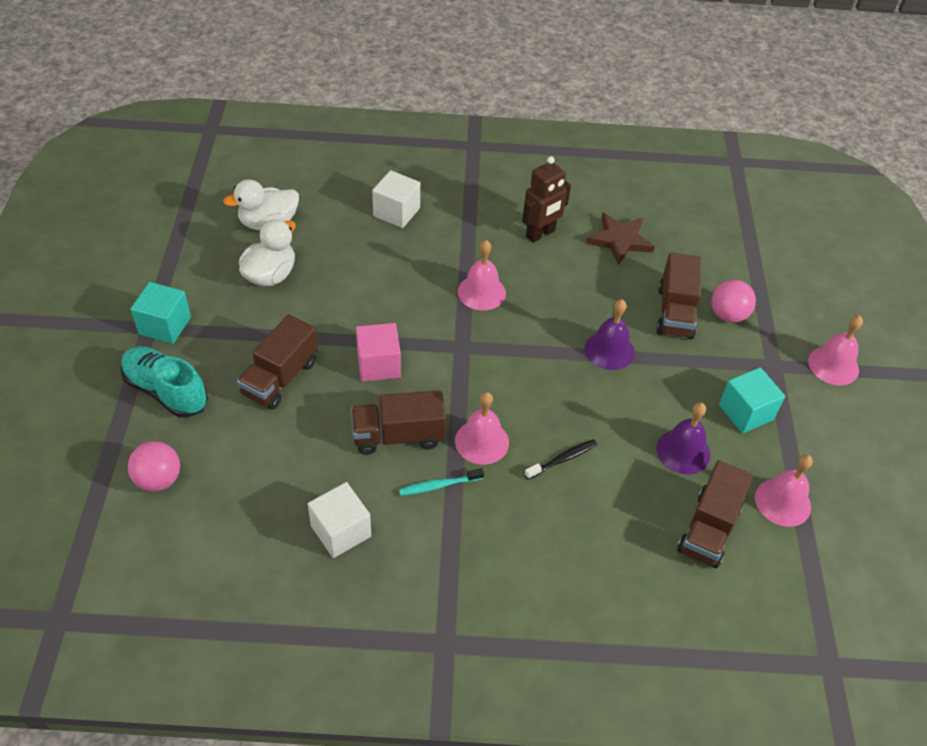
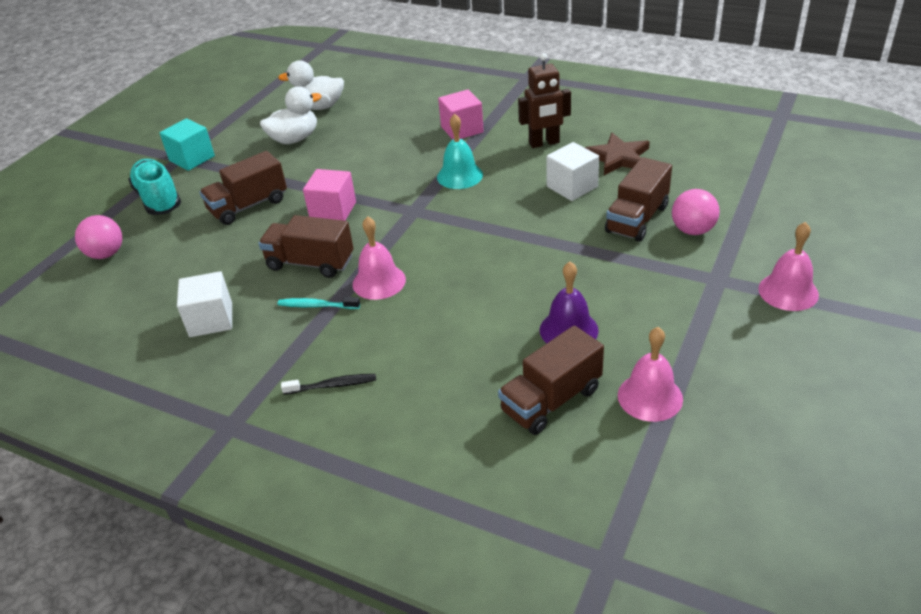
camera: 30 degrees right, 10 degrees down
(396, 212) = (427, 112): white cube -> white cube (572, 187)
(447, 230) = (462, 129): none -> pink cube
(481, 292) = (459, 176): pink bell -> turquoise bell
(562, 459) = (443, 311): black toothbrush -> black toothbrush (332, 385)
(609, 350) = (549, 236): purple bell -> none
(746, 412) = (659, 311): turquoise cube -> none

